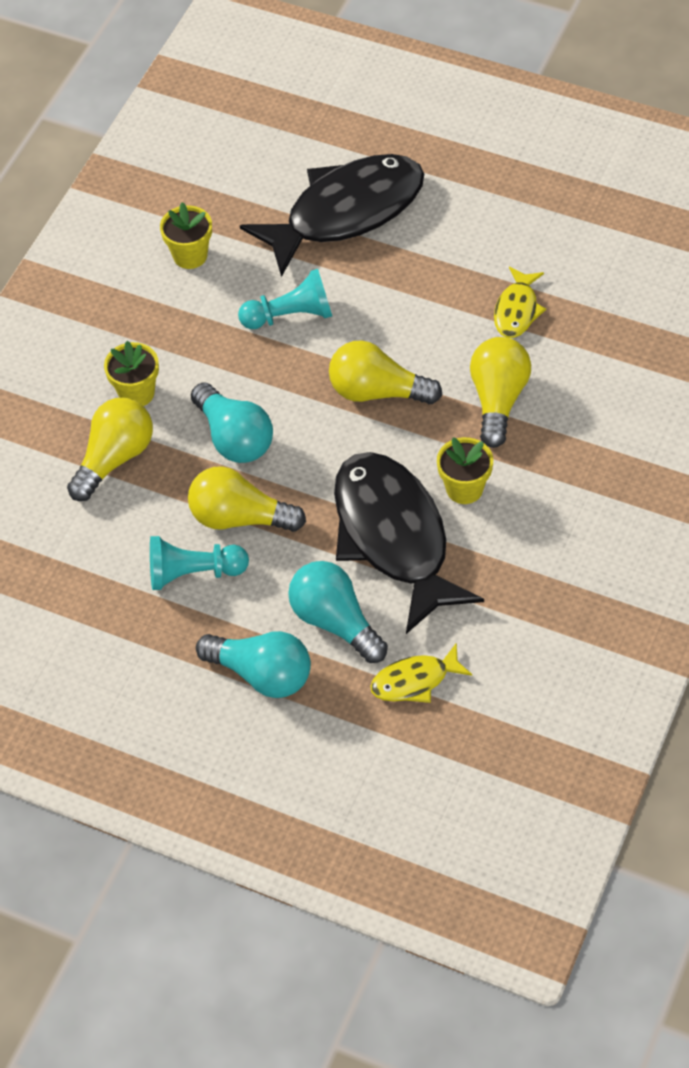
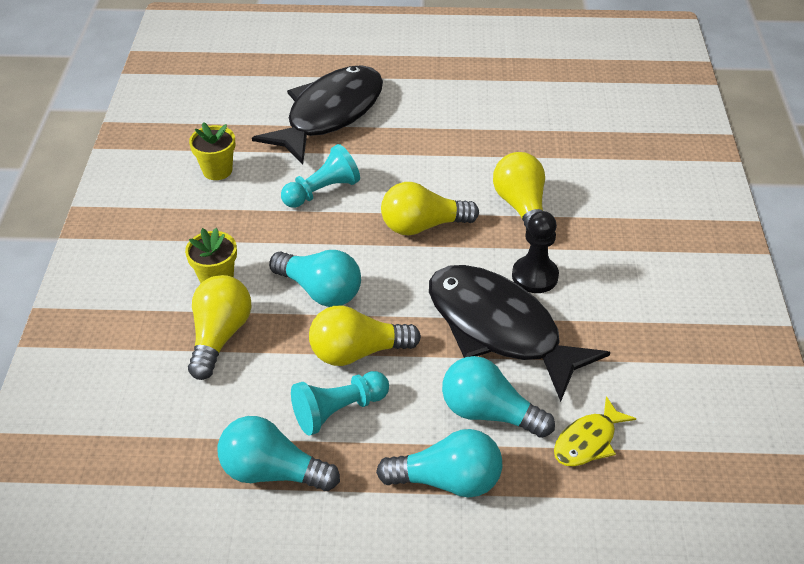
camera: 25 degrees left, 10 degrees down
(107, 613) = (272, 471): none -> turquoise light bulb
(464, 489) = (535, 276): yellow flower pot -> black pawn
(517, 310) = (498, 145): yellow fish -> none

